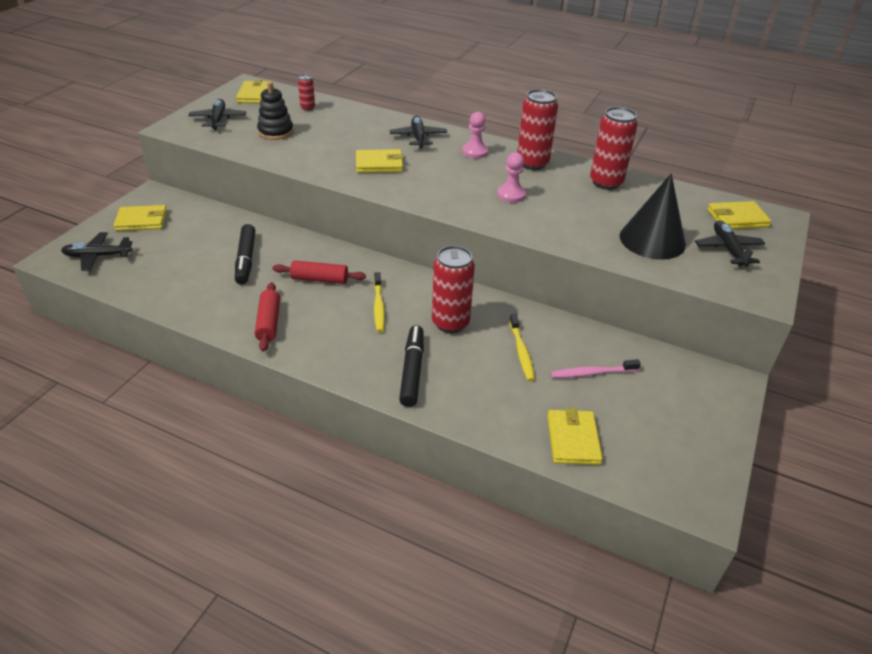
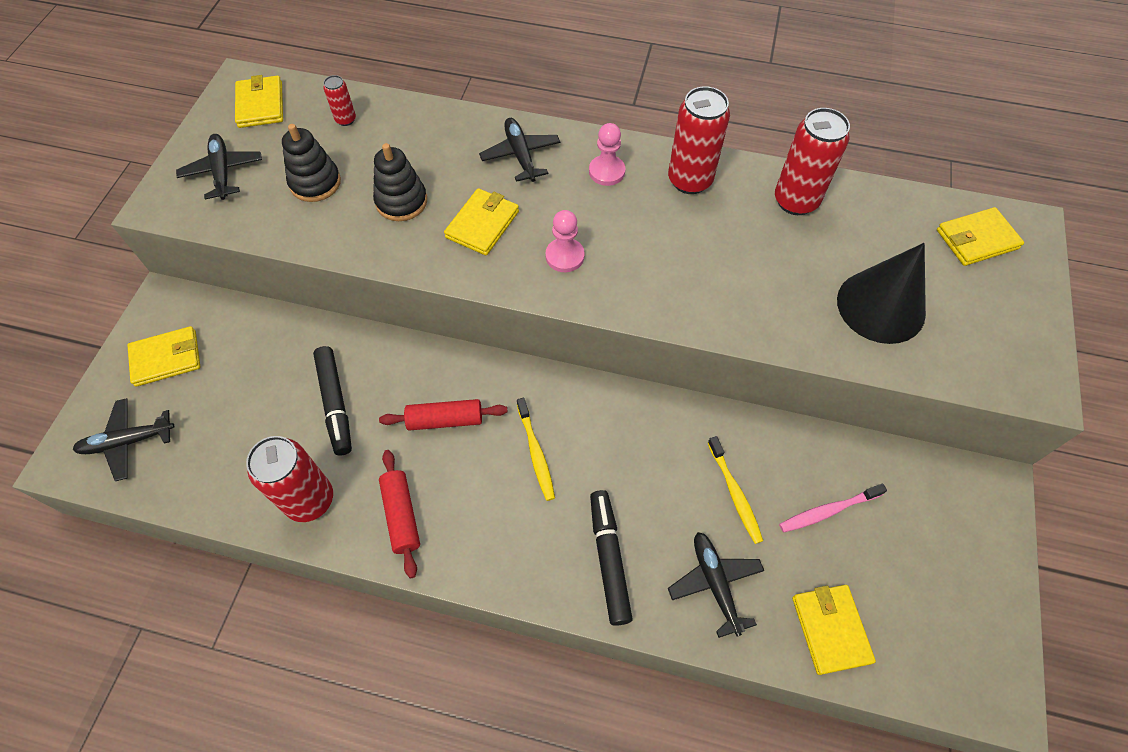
camera: 10 degrees left, 20 degrees up
(329, 147) = (401, 201): none -> black stacking toy
(379, 164) = (482, 224): yellow wallet -> yellow wallet turned 45 degrees counterclockwise
(450, 323) = (634, 462): red can -> red can (310, 500)
(511, 195) = (678, 253): pink pawn -> pink pawn (565, 256)
(728, 249) = (978, 303): black plane -> black plane (715, 583)

